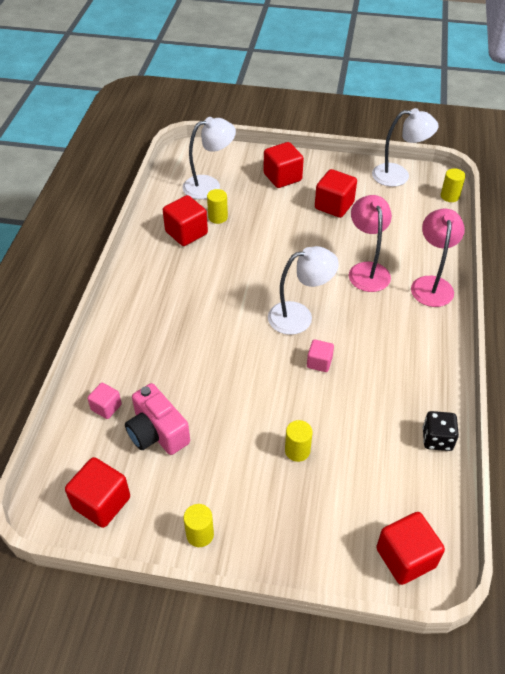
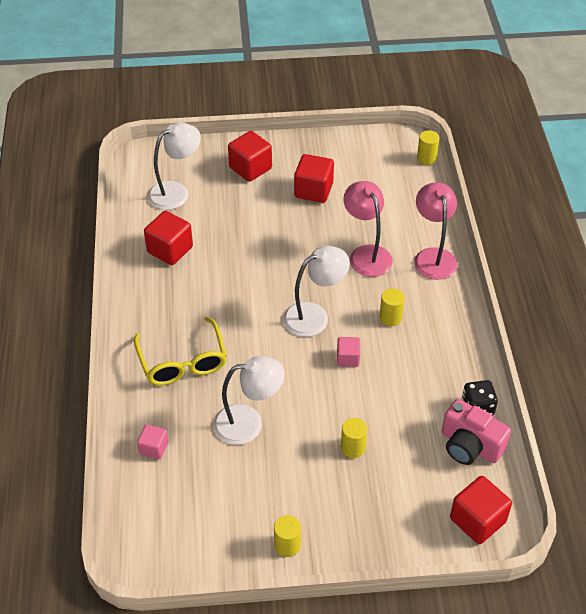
camera: 15 degrees left, 0 degrees up
(101, 502) = (184, 539): red cube -> none
(157, 432) = (213, 461): pink camera -> pink camera (470, 445)
(162, 333) = (183, 362): none -> yellow glasses
(218, 217) = (197, 226): yellow cylinder -> yellow cylinder (390, 317)
(398, 176) = (369, 145): white lamp -> white lamp (248, 423)

